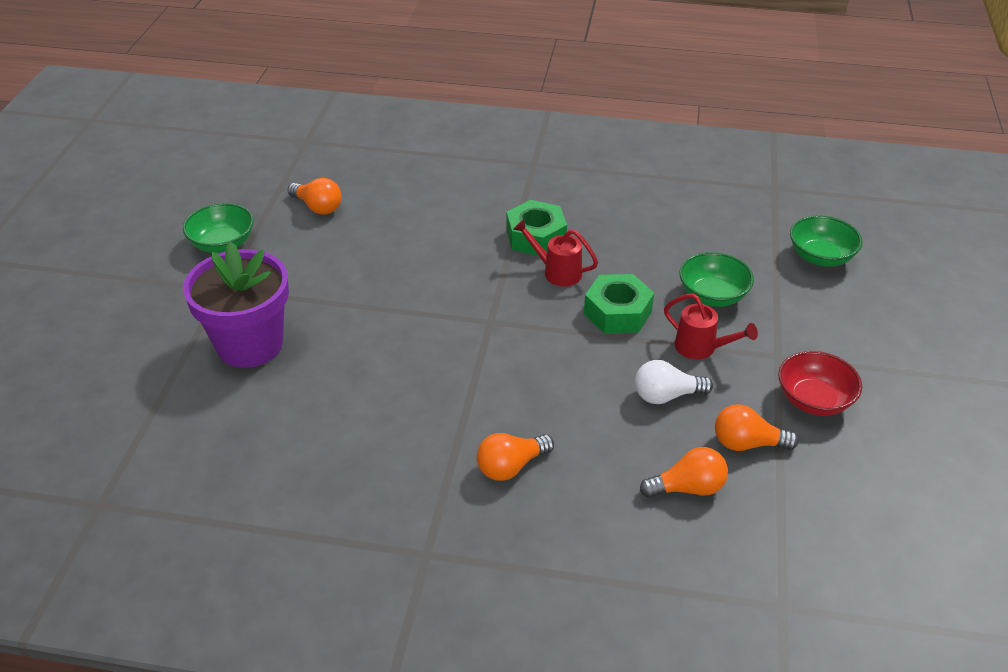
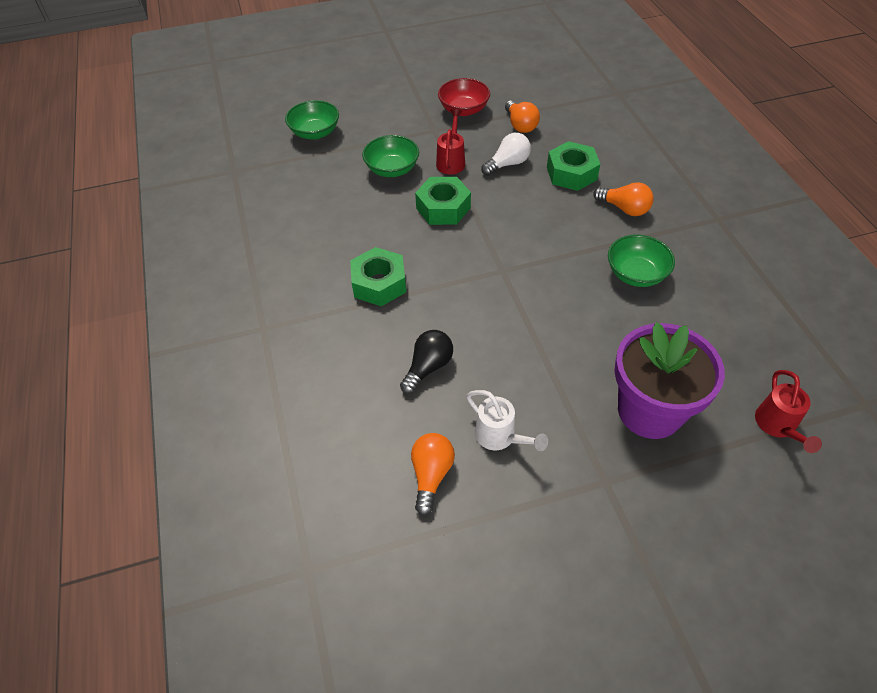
camera: 115 degrees left, 10 degrees up
(222, 244) = (545, 530): green bowl -> green bowl (636, 274)
(314, 250) = (499, 436): none -> white watering can
(414, 235) = (428, 367): none -> black light bulb
(557, 272) = (418, 254): red watering can -> red watering can (777, 426)
(611, 448) = (571, 173): none -> green nut
(666, 396) = (507, 164): white light bulb -> white light bulb turned 90 degrees counterclockwise
(687, 488) = (573, 137): orange light bulb -> none

